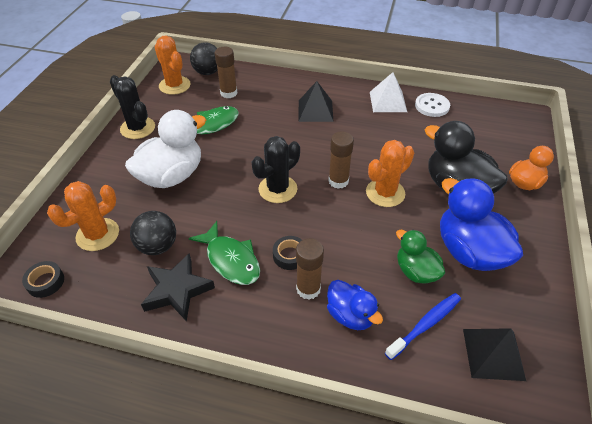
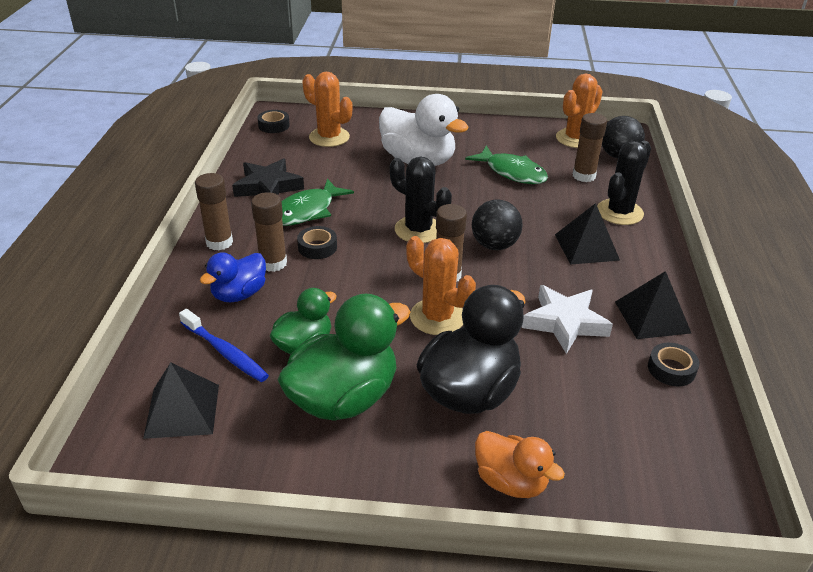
camera: 80 degrees right, 10 degrees down
(137, 128) = (486, 130): black cactus -> black cactus (619, 212)
(158, 246) = (319, 169): black ball -> black ball (494, 245)
(268, 333) = (219, 242): none -> brown glue stick
(388, 101) = (652, 317): white pyramid -> black pyramid
(392, 136) = (565, 322): none -> white star
(432, 106) = (671, 369): white button -> black tape
(469, 251) = (343, 398): blue duck -> green duck

